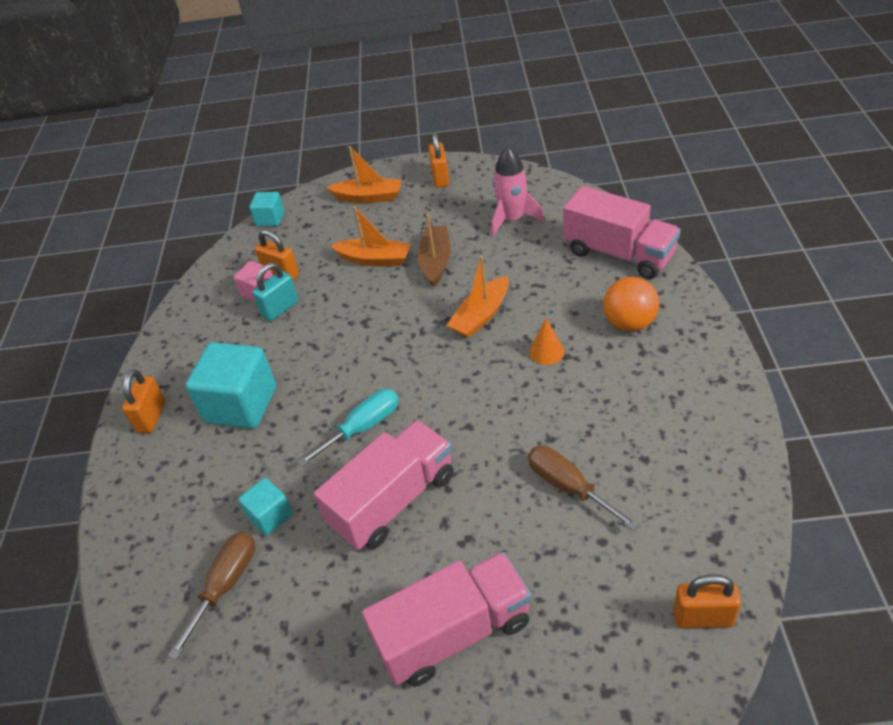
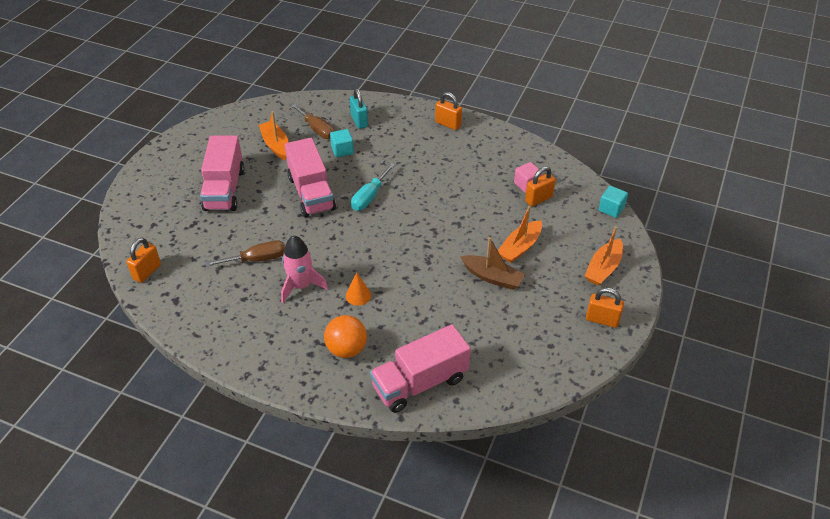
camera: 110 degrees right, 0 degrees up
(241, 405) = (428, 156): turquoise cube -> none
(280, 309) = (501, 190): turquoise padlock -> turquoise padlock (359, 121)
(363, 428) = (369, 197): turquoise screwdriver -> turquoise screwdriver turned 45 degrees clockwise
(481, 316) = (417, 278): orange boat -> orange boat (275, 145)
(512, 219) = (511, 340): pink rocket -> pink rocket (301, 286)

